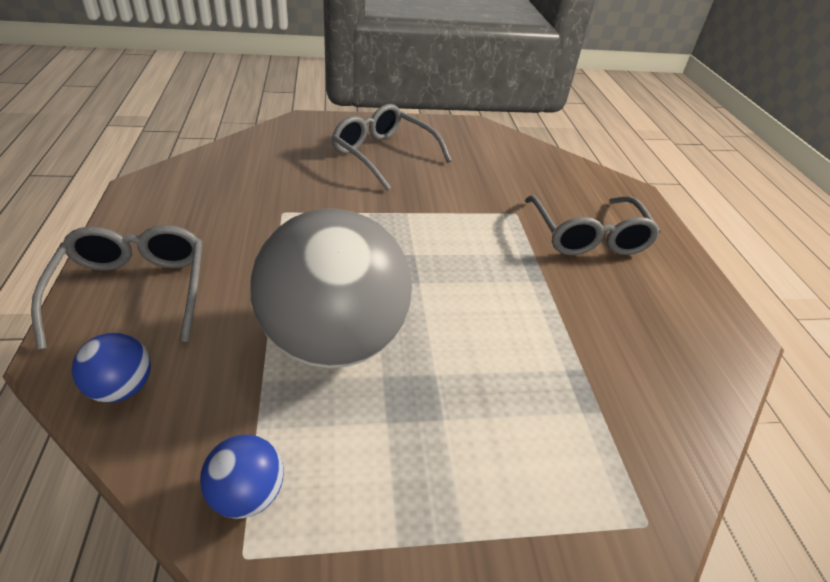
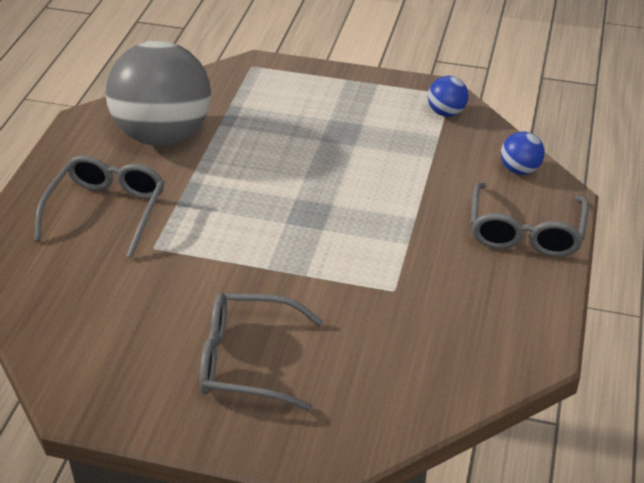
camera: 155 degrees left, 0 degrees up
(334, 341) = (379, 170): grey ball -> grey ball (163, 135)
(383, 155) = (247, 361): grey glasses -> grey glasses turned 120 degrees clockwise

